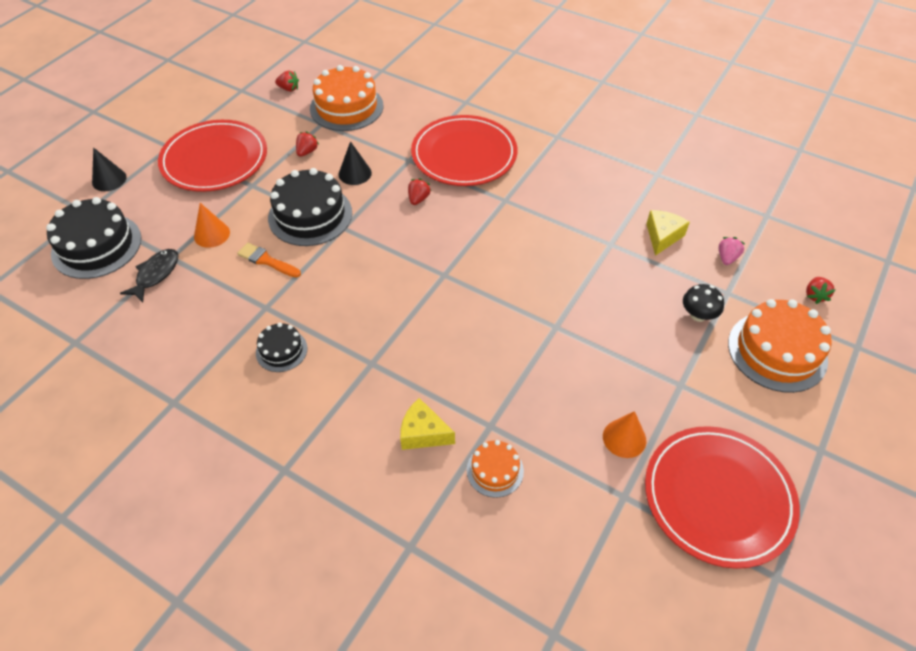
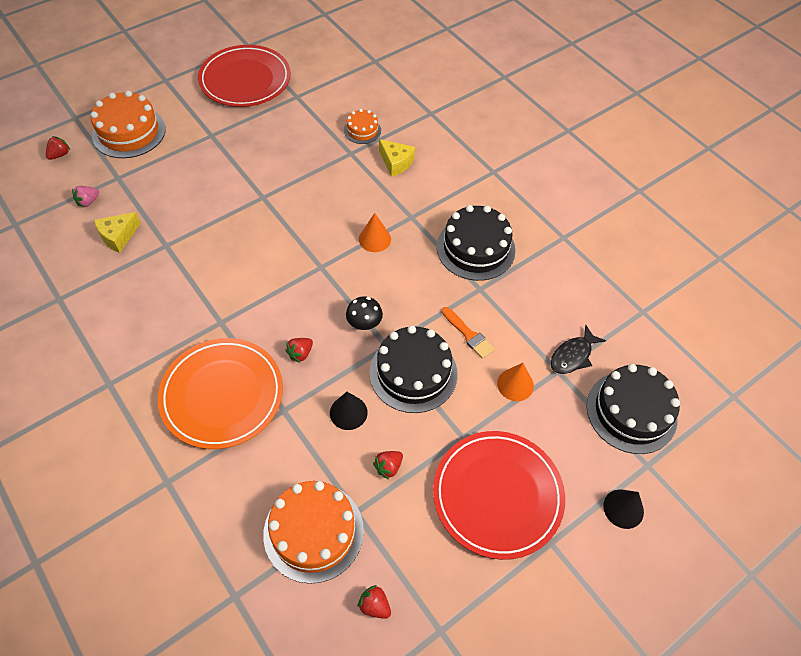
camera: 160 degrees left, 5 degrees up
(281, 350) = (475, 248): black cake -> black cake, size x1.88
(464, 155) = (222, 395): red plate -> orange plate
(624, 438) = (272, 120): orange cone -> orange cone (374, 239)
(698, 315) = (155, 170): black mushroom -> black mushroom (364, 323)

